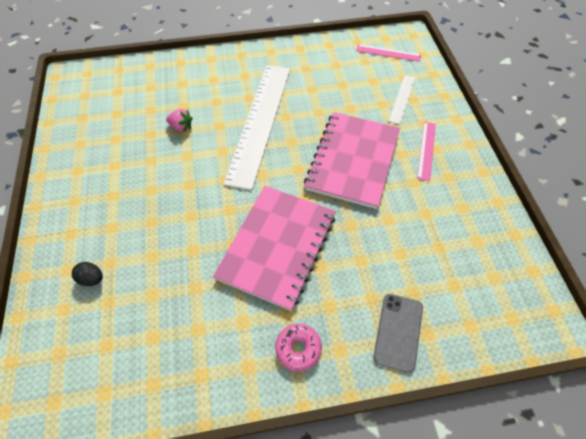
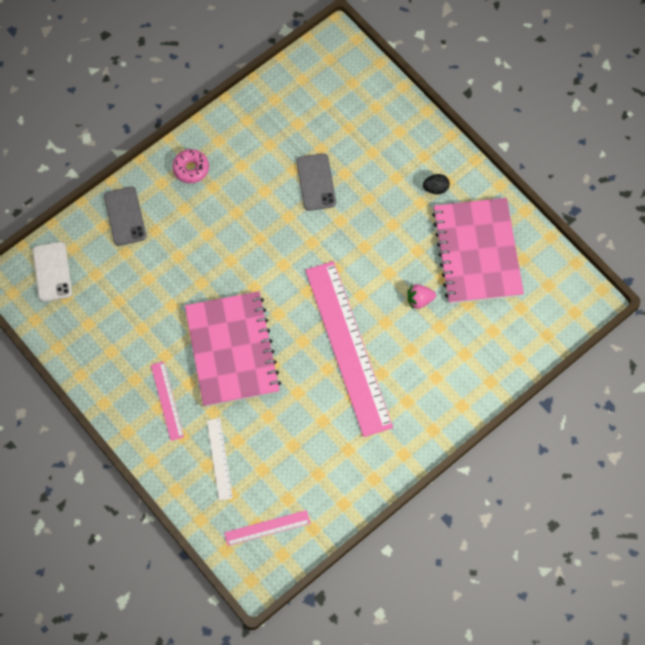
camera: 150 degrees right, 10 degrees up
(92, 279) = (374, 135): black egg -> black egg (435, 188)
(184, 262) = (316, 182): none -> grey phone
(259, 122) = (348, 347): white ruler -> pink ruler
(277, 246) = (251, 232): pink notebook -> pink notebook (477, 252)
(502, 311) = (52, 272): none -> white phone

